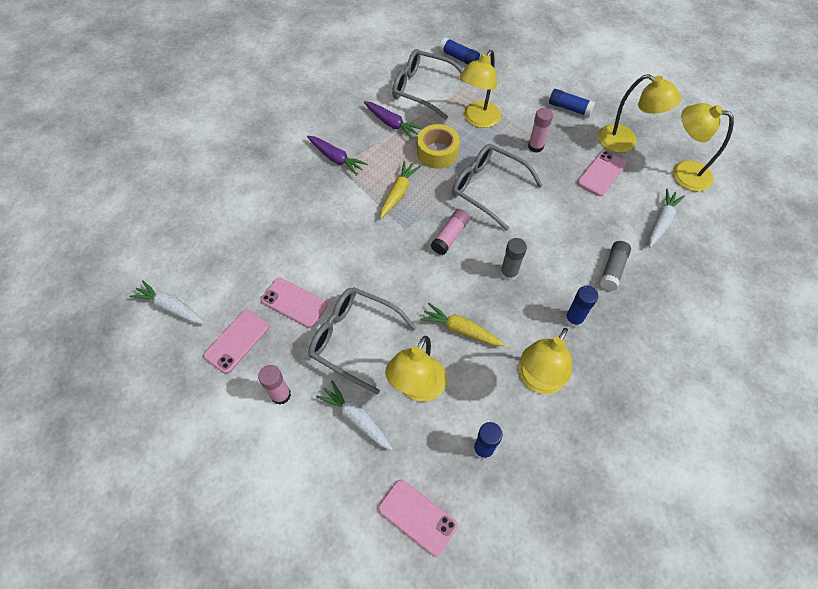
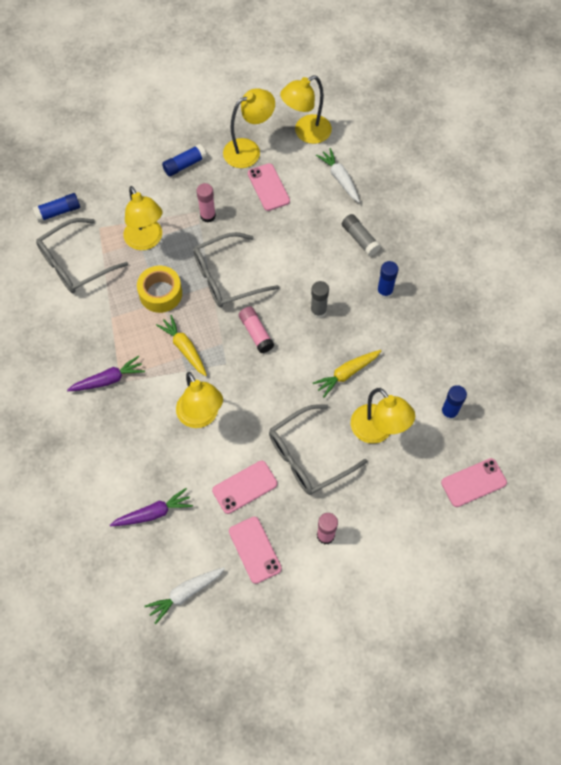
camera: 60 degrees left, 5 degrees up
(356, 418) = (377, 487): white carrot -> none
(391, 123) = (99, 312): purple carrot -> purple carrot (153, 513)
(537, 380) = (418, 346): yellow lamp -> yellow lamp (201, 417)

